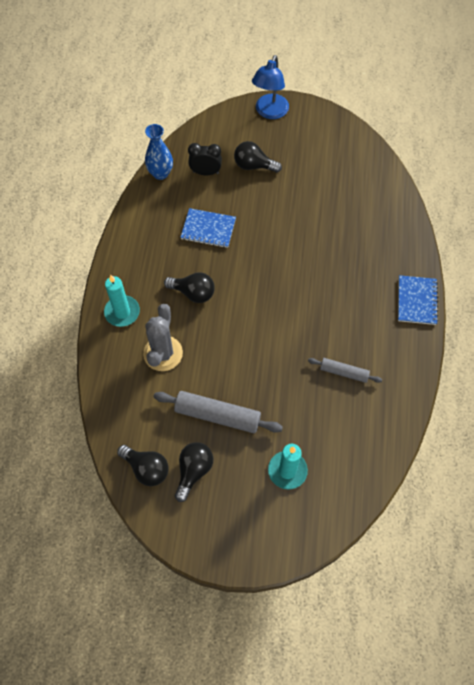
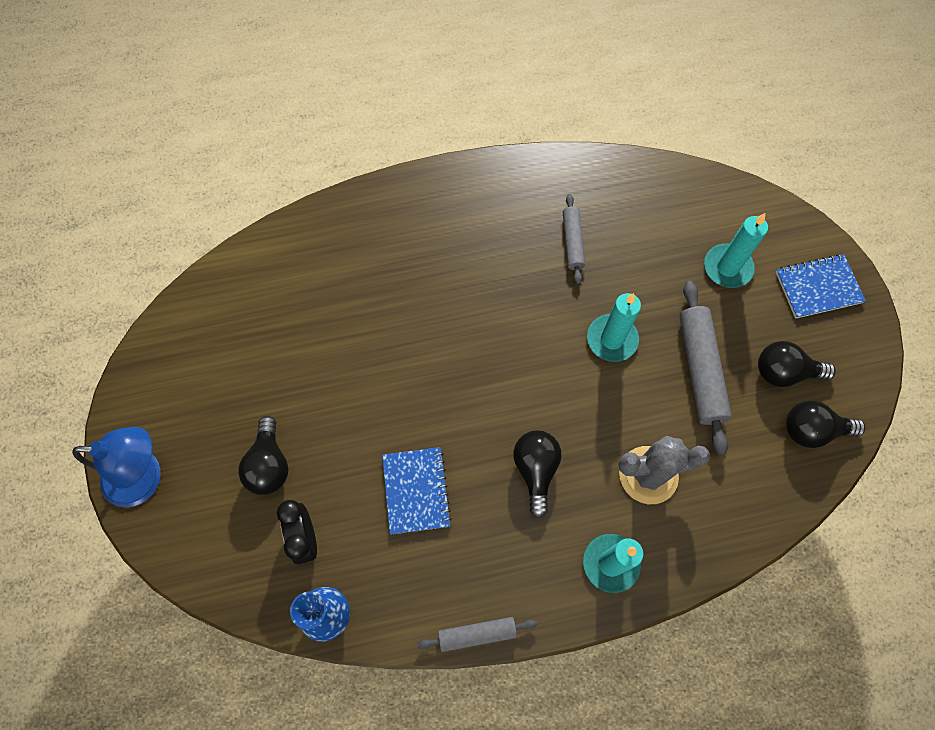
camera: 110 degrees left, 5 degrees up
(118, 234) = (477, 634): none -> grey rolling pin
(146, 469) = (812, 430): black light bulb -> black light bulb turned 105 degrees counterclockwise
(261, 368) = (612, 339): none -> turquoise candle
(417, 301) = (435, 186): blue notebook -> blue notebook (818, 287)

